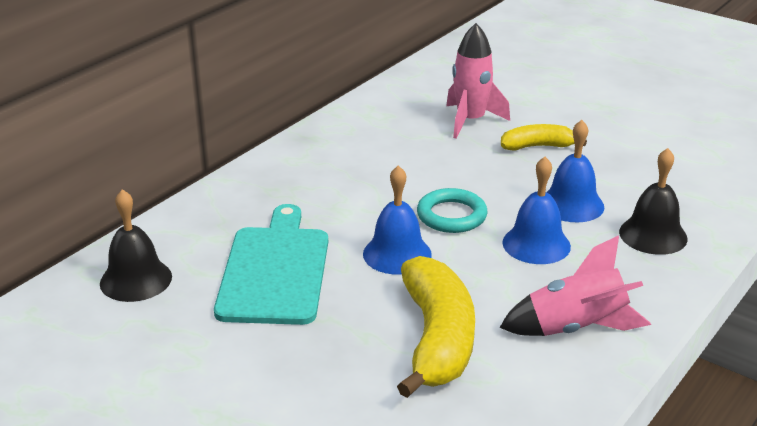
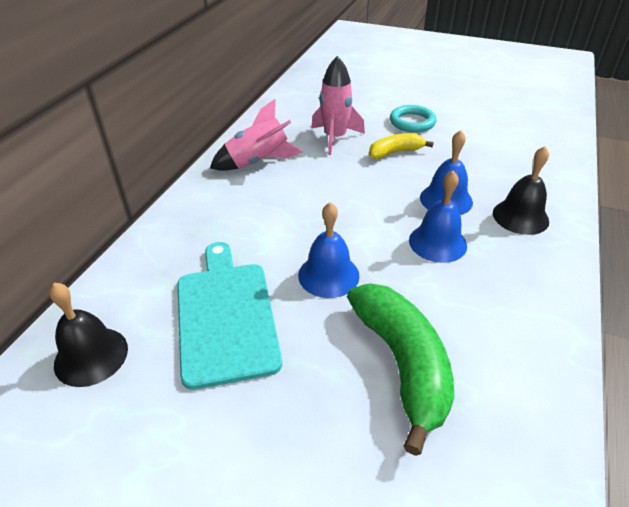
camera: 15 degrees left, 10 degrees up
(436, 339) = (402, 364): yellow banana -> green banana
(451, 216) = (358, 227): turquoise ring -> turquoise ring (412, 122)
(575, 328) = (512, 323): pink rocket -> pink rocket (258, 162)

